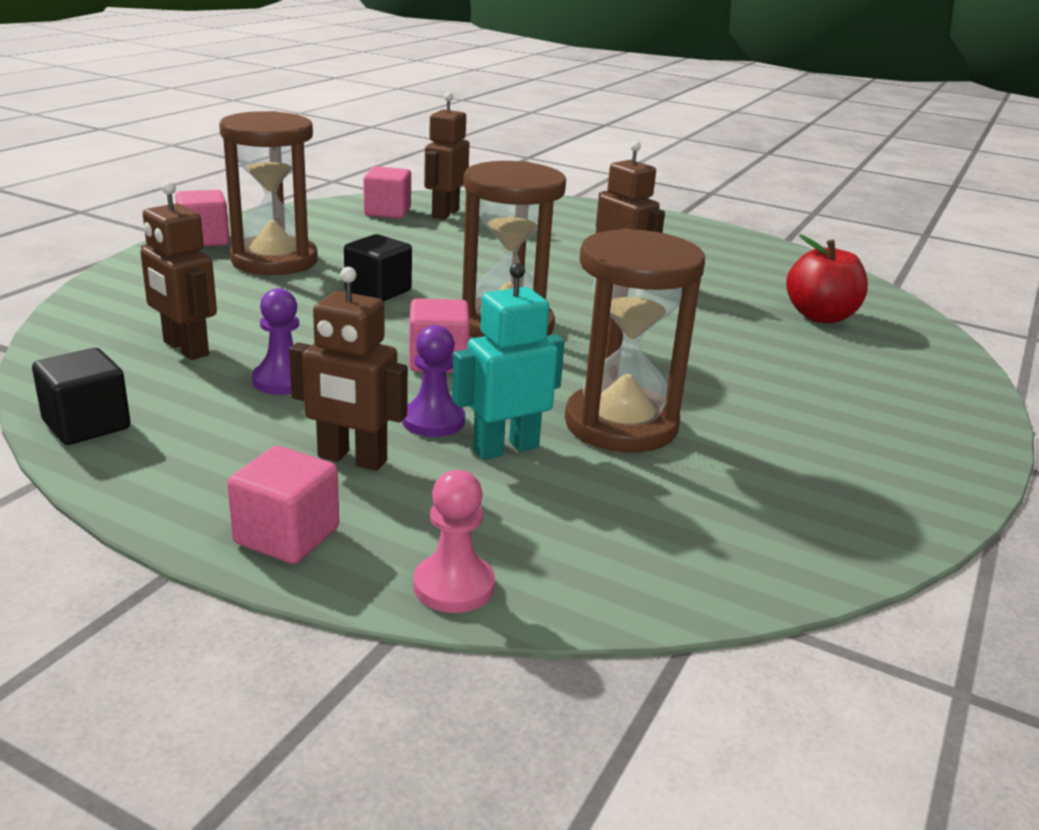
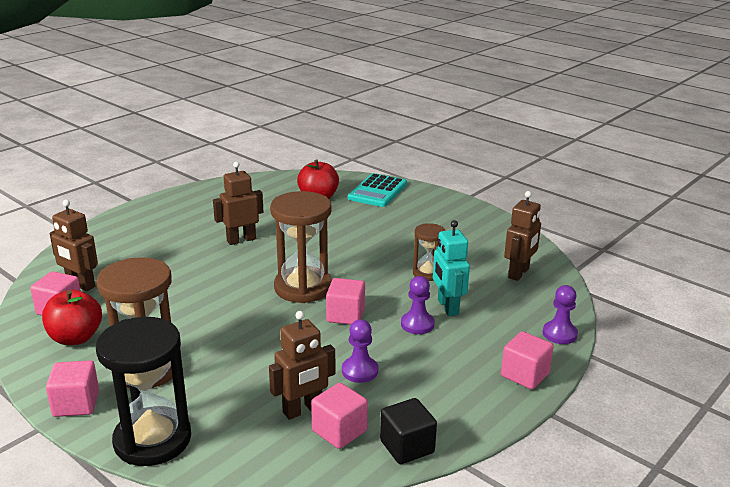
camera: 75 degrees left, 0 degrees up
(134, 277) = (152, 440): none -> black hourglass
(134, 375) = (339, 431): none -> pink cube
(331, 225) = (75, 338): none -> red apple
(352, 459) = (455, 352): brown robot -> brown robot (519, 273)
(378, 291) = (229, 327): black cube -> none
(453, 586) = (559, 334): pink pawn -> purple pawn
(621, 425) = (427, 273): brown hourglass -> brown hourglass, size x0.54
(912, 363) = (377, 191): none -> turquoise calculator

